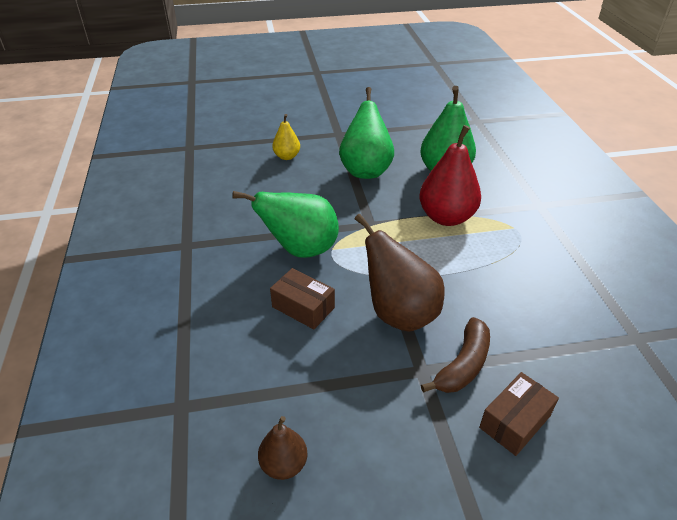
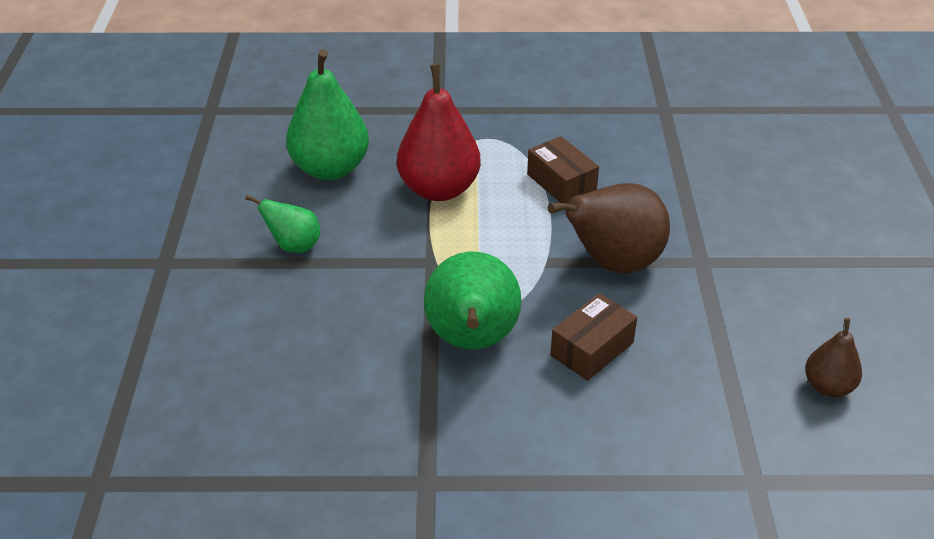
camera: 80 degrees left, 0 degrees up
(287, 156) = (208, 335): yellow pear -> none
(366, 170) = (294, 246): green pear -> green pear, size x0.54
(463, 365) = (695, 229): brown banana -> none
(515, 421) = (766, 211): brown box -> brown box (561, 183)

